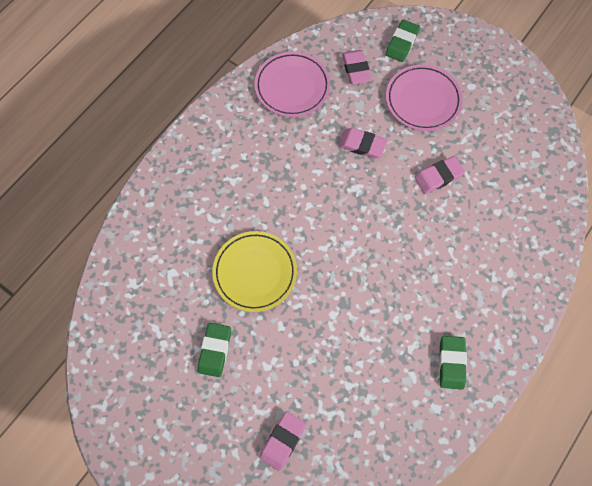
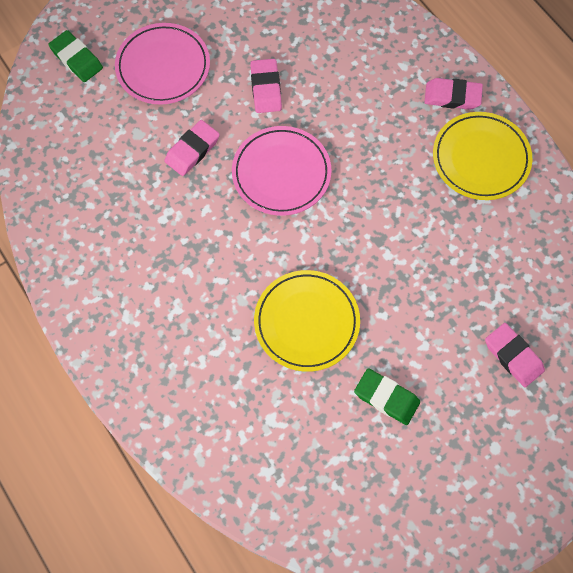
camera: 70 degrees left, 0 degrees up
(292, 87) = (77, 198): pink plate -> pink plate (281, 173)
(356, 69) = (88, 120): pink eraser -> pink eraser (452, 96)
(451, 363) = (480, 158): green eraser -> yellow plate

